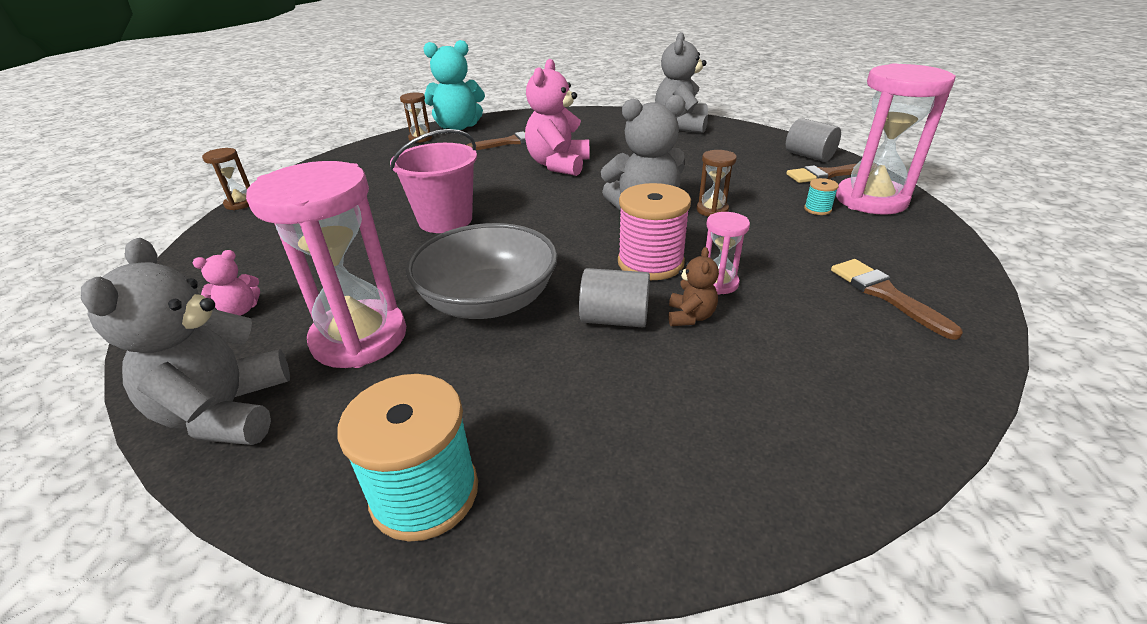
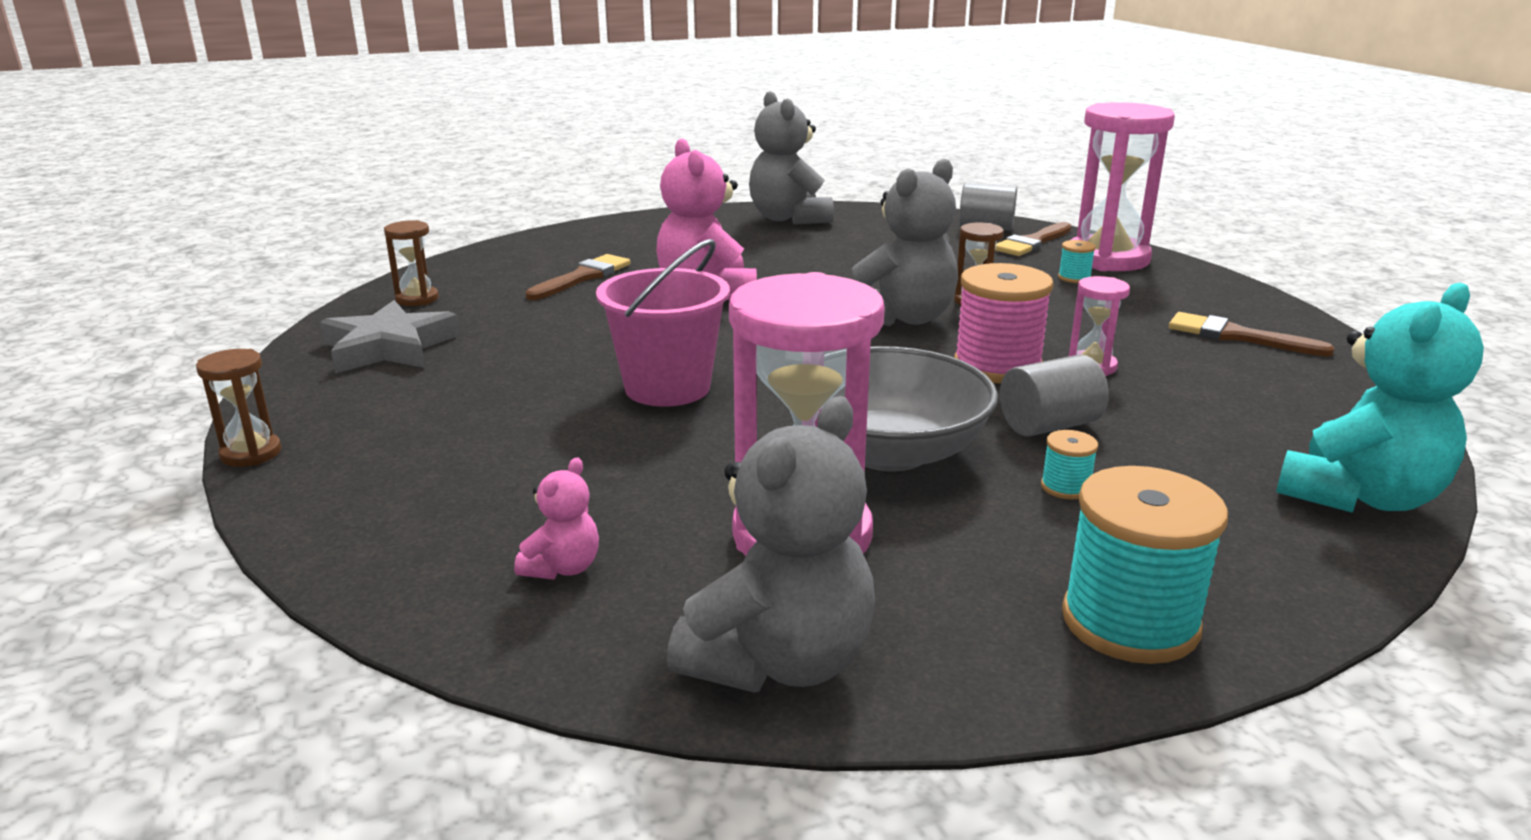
camera: 35 degrees left, 10 degrees down
(227, 412) = (779, 661): grey teddy bear -> grey teddy bear turned 105 degrees counterclockwise
(369, 163) = (389, 347): none -> grey star
(458, 127) = (454, 272): turquoise teddy bear -> turquoise teddy bear (1359, 496)
(550, 370) = (1065, 487): none -> turquoise spool
(690, 316) = (1113, 401): brown teddy bear -> none

